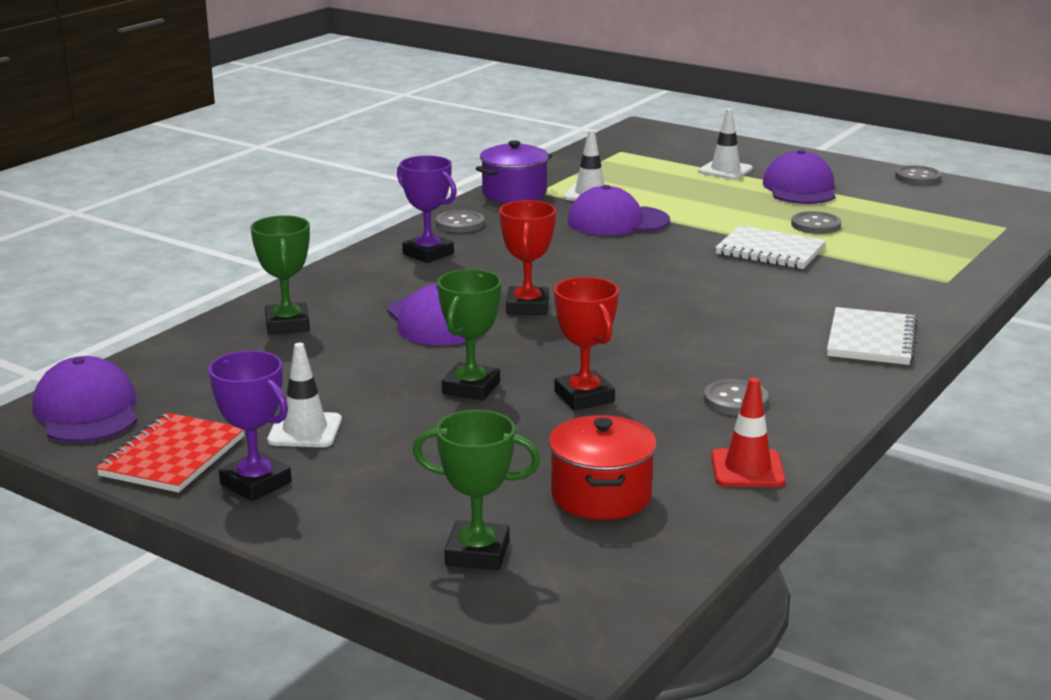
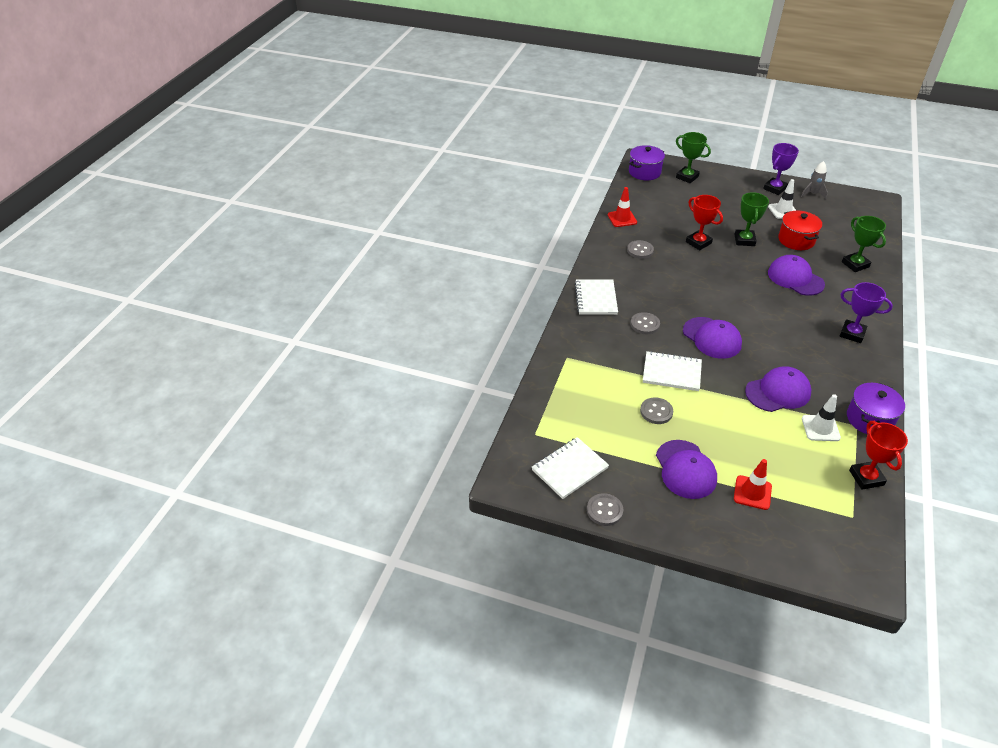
camera: 165 degrees right, 20 degrees up
(87, 411) = (867, 207): purple cap -> purple cap (712, 338)
(173, 456) = (813, 194): red notebook -> grey rocket
(255, 483) = (774, 188): purple trophy -> purple trophy turned 75 degrees counterclockwise
(460, 224) = (866, 370): grey button -> grey button (645, 324)
(477, 553) = (687, 177): green trophy -> green trophy turned 45 degrees clockwise
(527, 307) = (764, 296): red trophy -> red trophy (866, 478)
(601, 495) = (664, 201): red pot -> red pot (796, 240)
(603, 589) = (644, 172): none -> purple pot
(725, 170) = (752, 492): white traffic cone -> red traffic cone
(958, 202) = (569, 469): none -> white notebook

